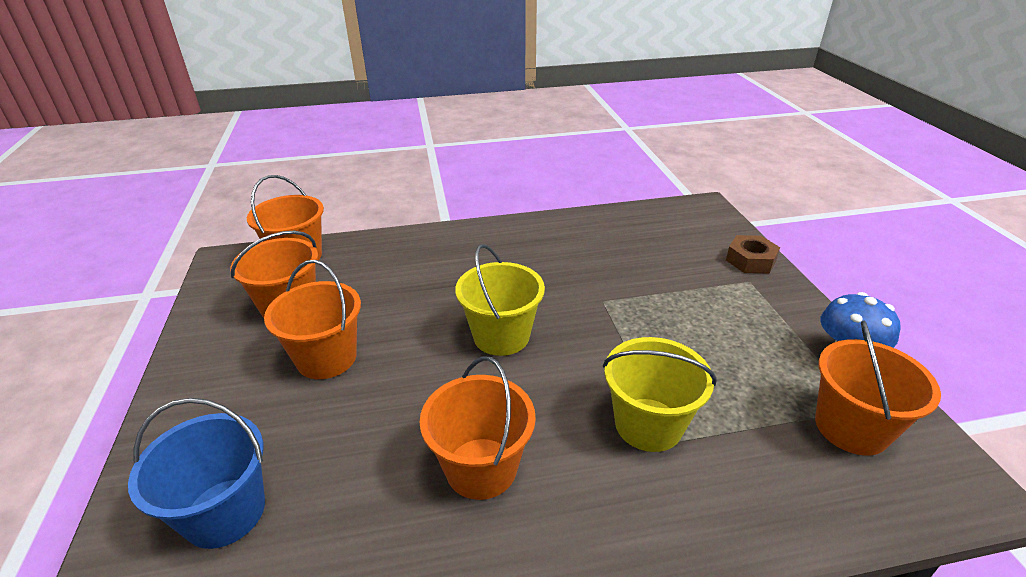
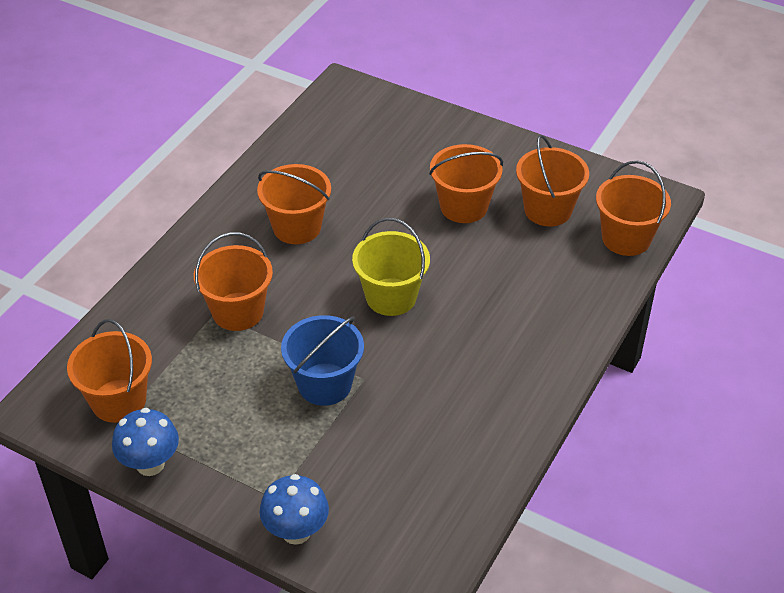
camera: 130 degrees right, 10 degrees up
(225, 512) = (378, 135): blue bucket -> blue bucket (324, 384)
(648, 424) = (238, 311): yellow bucket -> orange bucket
(750, 260) = (296, 531): brown nut -> blue mushroom

